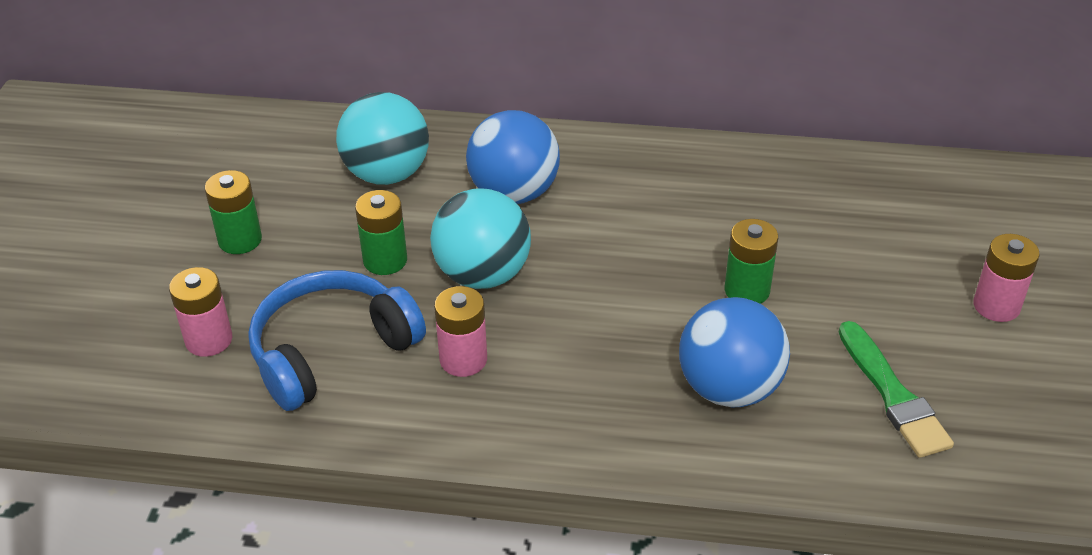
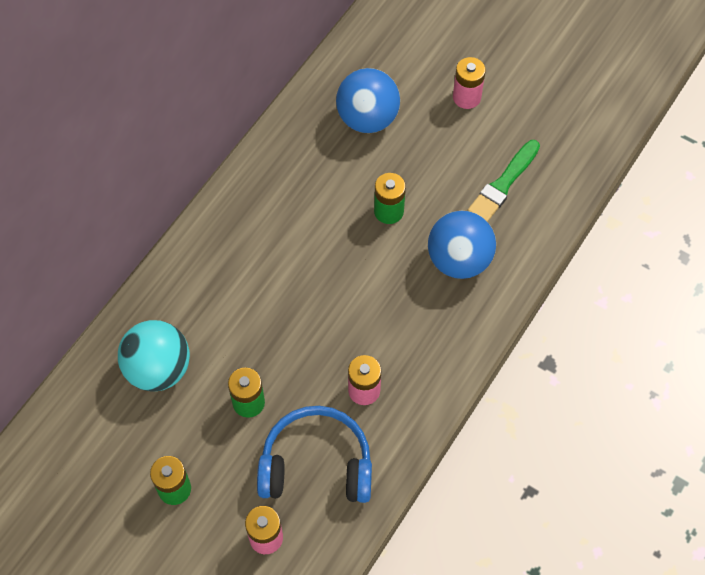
camera: 65 degrees left, 20 degrees up
(331, 351) = (316, 464): blue headphones -> blue headphones turned 105 degrees clockwise
(483, 275) = (295, 349): turquoise ball -> none
(514, 193) = (226, 298): blue ball -> blue ball (367, 118)
(893, 394) = (503, 184): green brush -> green brush turned 120 degrees clockwise

